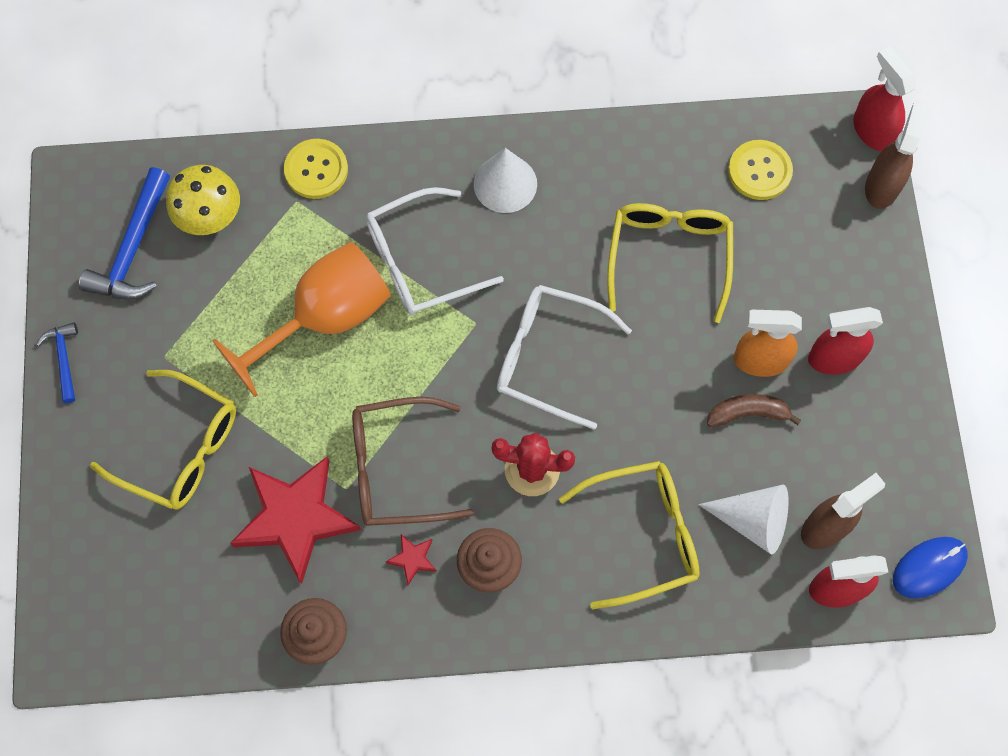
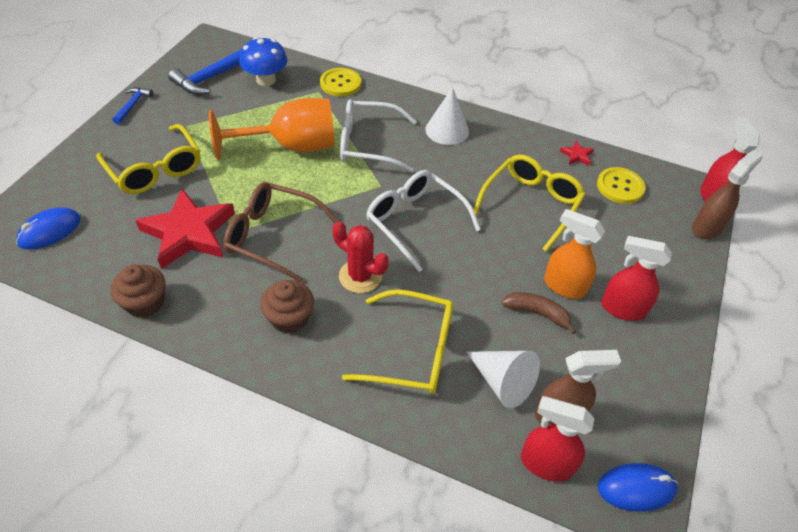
camera: 25 degrees right, 20 degrees down
(128, 607) = (50, 231): none -> blue mouse
(210, 216) = (266, 80): yellow mushroom -> blue mushroom
(412, 559) = (242, 289): red star -> red star (576, 155)

